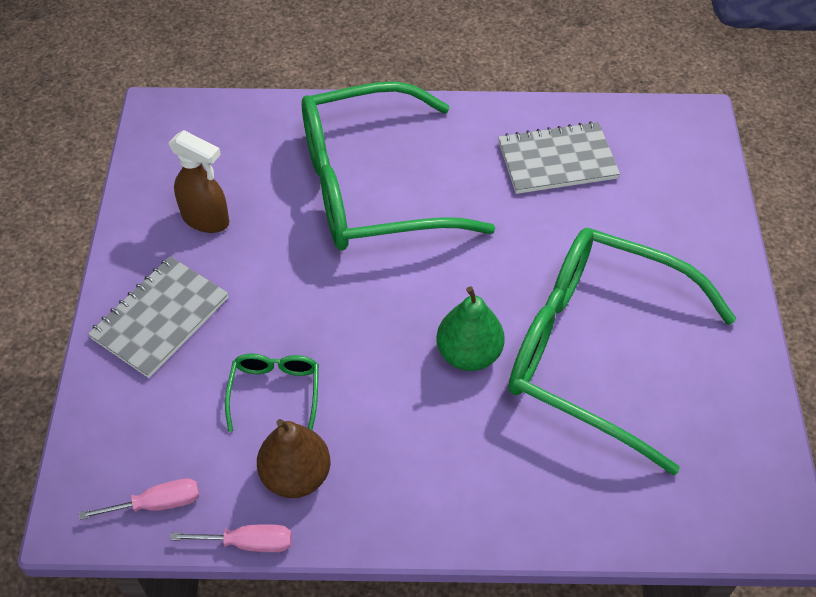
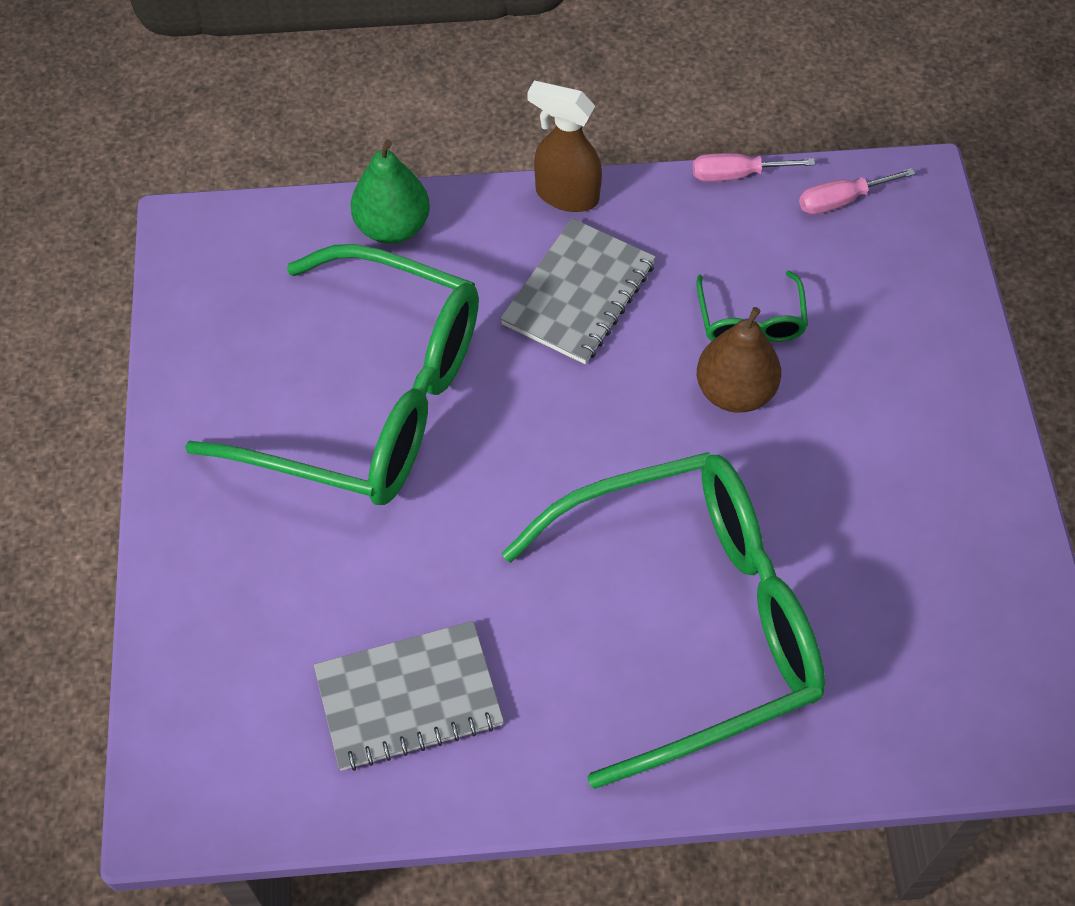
camera: 175 degrees right, 5 degrees up
(160, 318) = (919, 396): grey notebook -> grey notebook (578, 294)
(206, 219) = (913, 543): brown spray bottle -> brown spray bottle (566, 195)
(296, 475) = (704, 237): brown pear -> brown pear (734, 392)
(468, 354) = (526, 384): green pear -> green pear (393, 227)

